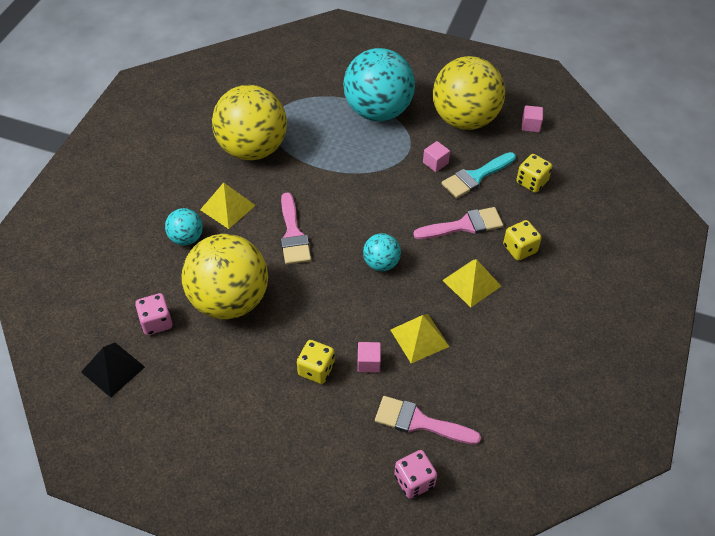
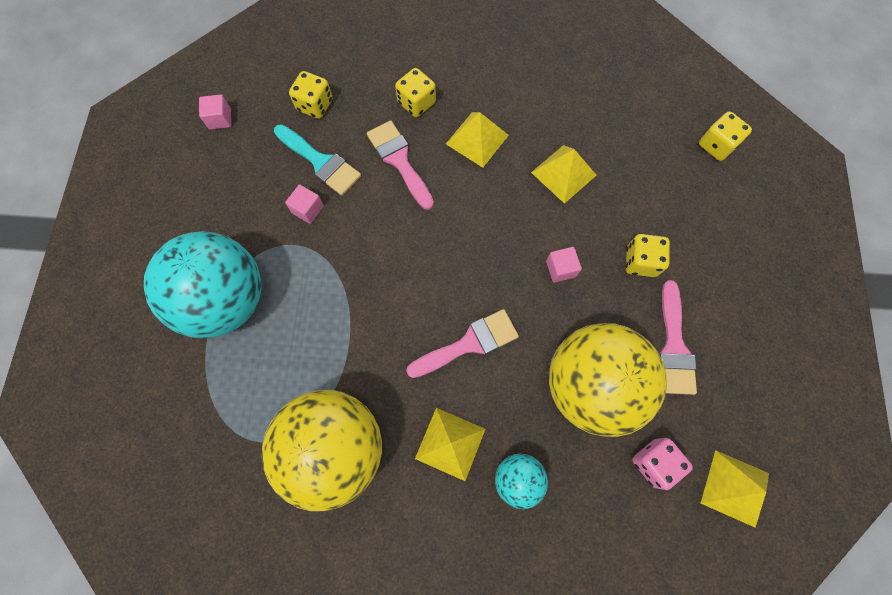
camera: 105 degrees left, 20 degrees up
(113, 369) = (735, 488): black pyramid -> yellow pyramid
(368, 363) = (612, 214): pink cube -> pink cube (560, 269)
(381, 263) = (480, 233): turquoise ball -> none
(414, 481) = (716, 145): pink dice -> yellow dice
(419, 422) = (657, 153): pink brush -> pink brush (674, 346)
(464, 119) = (223, 191): yellow ball -> none

